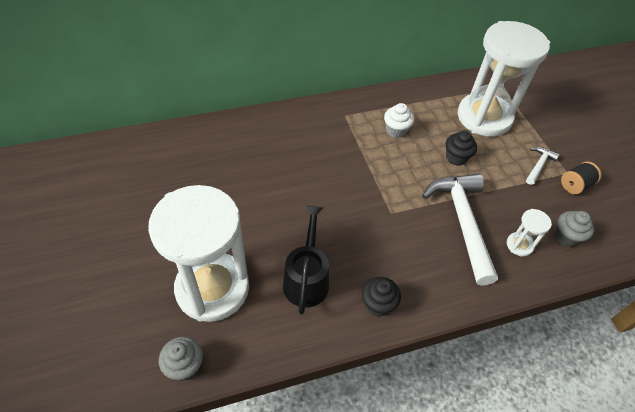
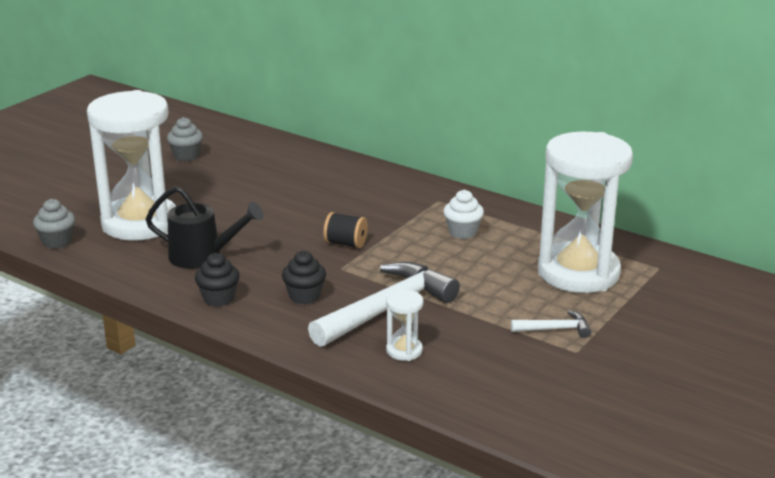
camera: 55 degrees right, 25 degrees down
(306, 278) = (203, 256): black watering can -> black watering can turned 45 degrees clockwise
(456, 158) = (479, 277): black cupcake -> black cupcake (304, 296)
(566, 237) = (462, 377): grey cupcake -> grey cupcake (186, 156)
(575, 185) = (562, 362): black spool -> black spool (346, 243)

